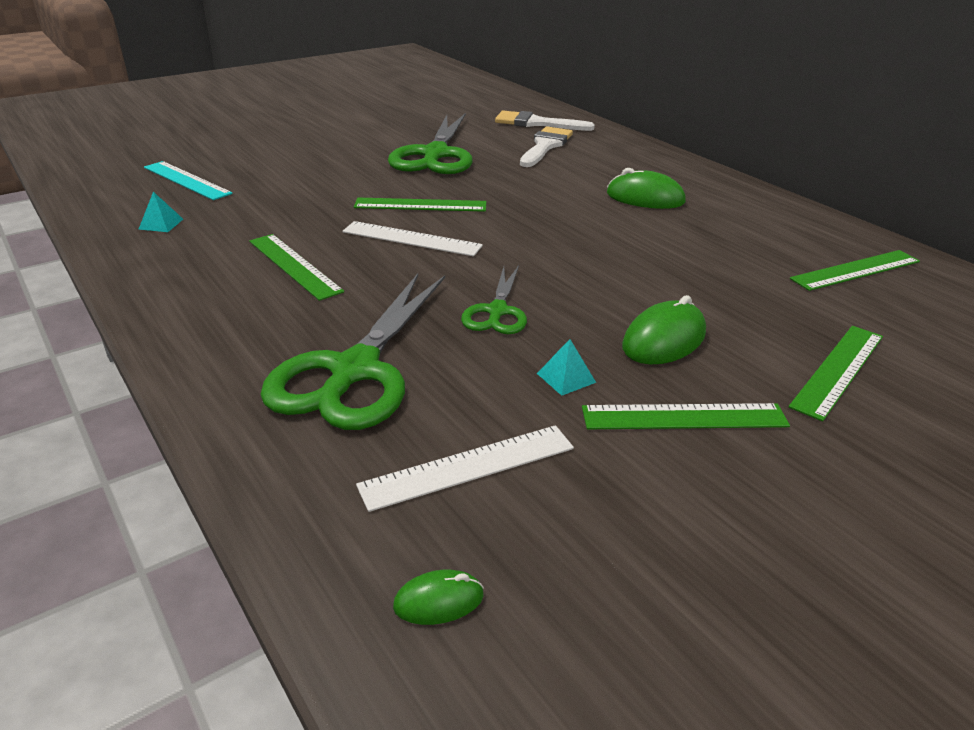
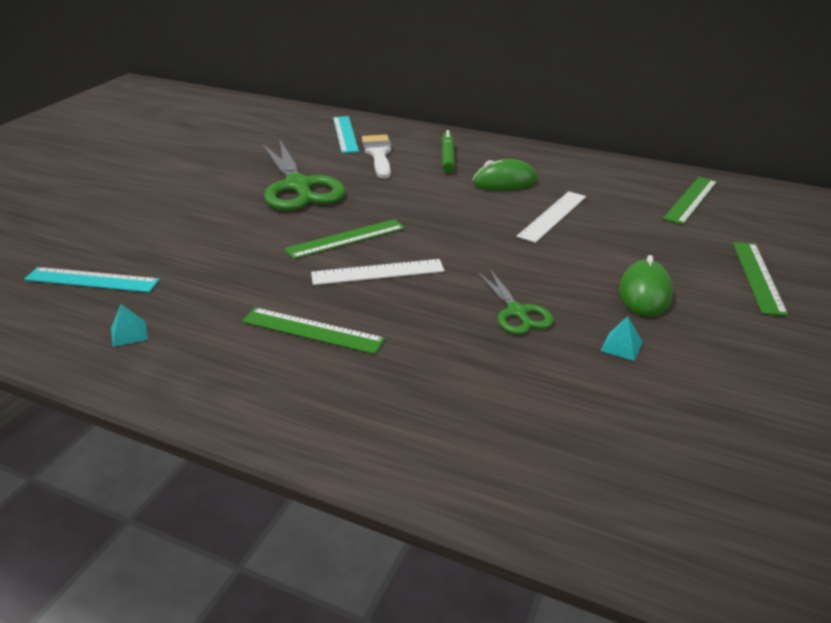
camera: 30 degrees left, 0 degrees up
(355, 371) = (479, 402): green scissors -> none
(438, 601) = (737, 539): green mouse -> none
(468, 466) = (642, 439): white ruler -> white ruler (552, 216)
(536, 123) = (345, 134): white brush -> turquoise ruler
(613, 163) = (447, 157): none -> green marker
(684, 417) = (718, 345): green ruler -> none

